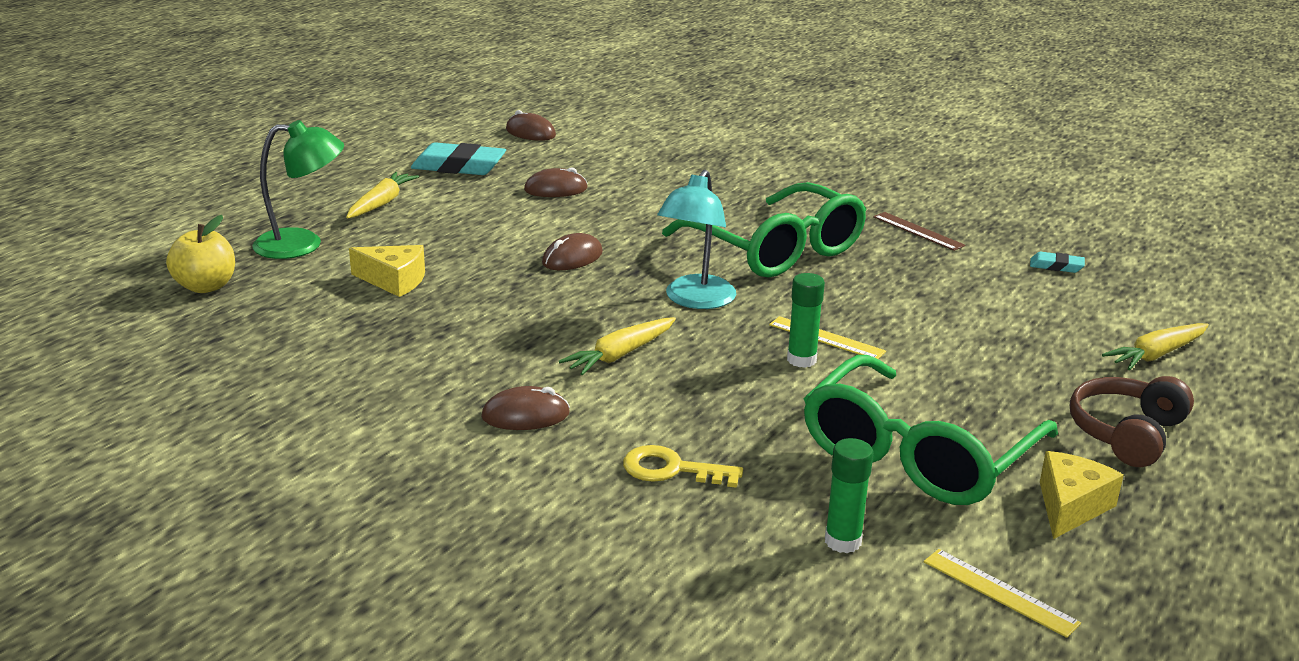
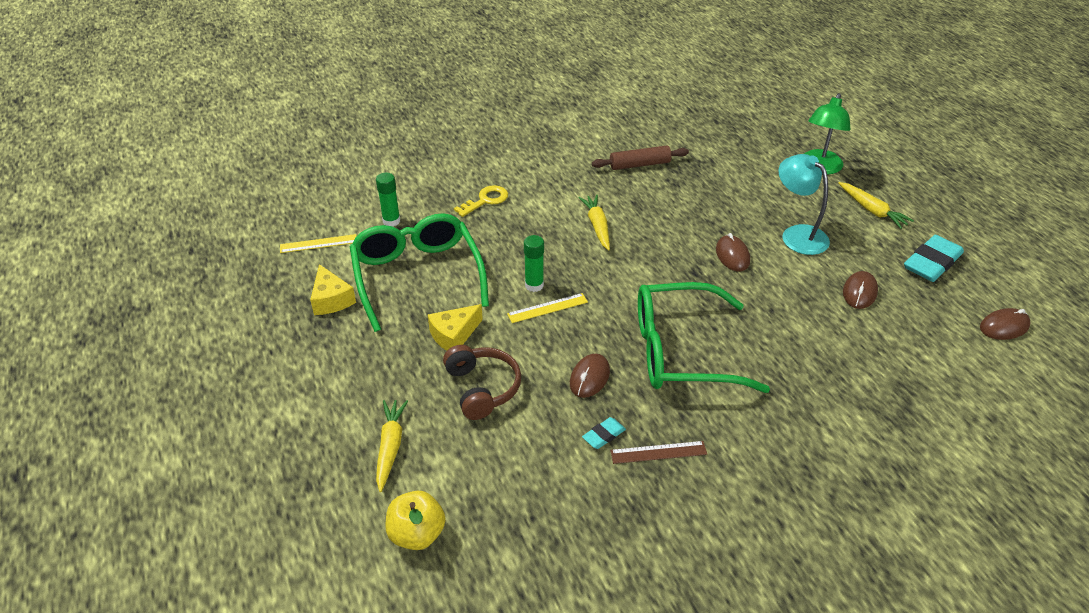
camera: 125 degrees right, 15 degrees up
(206, 286) = (780, 129): yellow apple -> yellow apple (417, 534)
(394, 281) = (746, 184): yellow cheese -> yellow cheese (454, 335)
(418, 367) = (639, 164): none -> brown rolling pin
(525, 415) = (567, 179): brown mouse -> brown mouse (589, 377)
(695, 300) = (636, 279): turquoise lamp -> turquoise lamp (797, 234)
(1056, 266) = (539, 496): turquoise eraser -> turquoise eraser (603, 435)
(1126, 433) = (348, 364): brown headphones -> brown headphones (482, 388)

